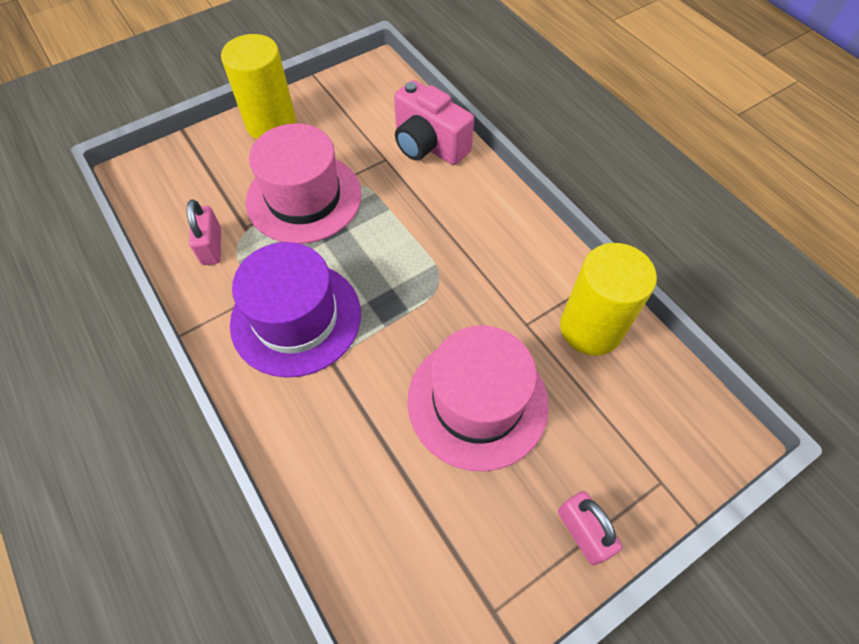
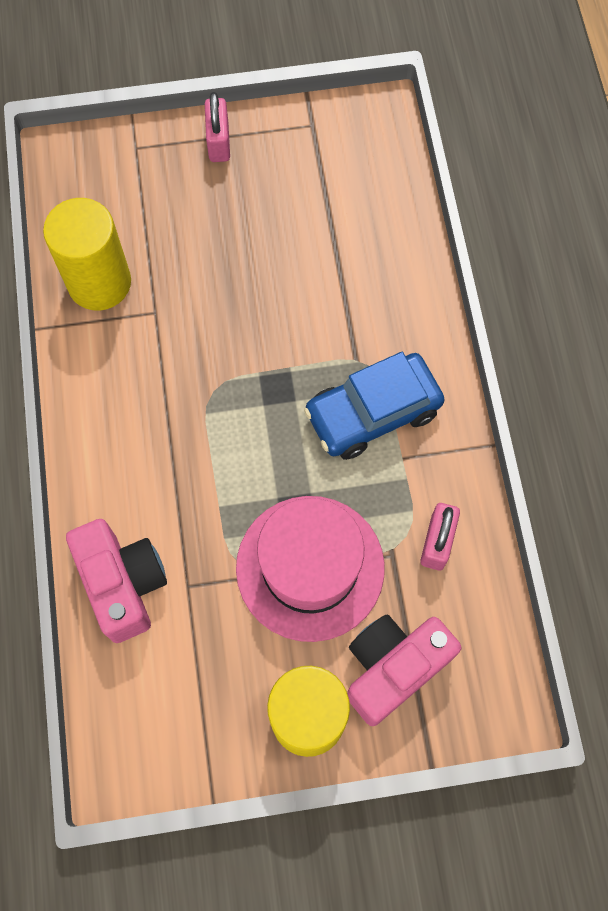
camera: 155 degrees left, 10 degrees up
(222, 165) = (393, 668): none -> pink camera
(296, 318) = (373, 413): purple hat -> blue car
(477, 401) = (242, 263): pink hat -> none

